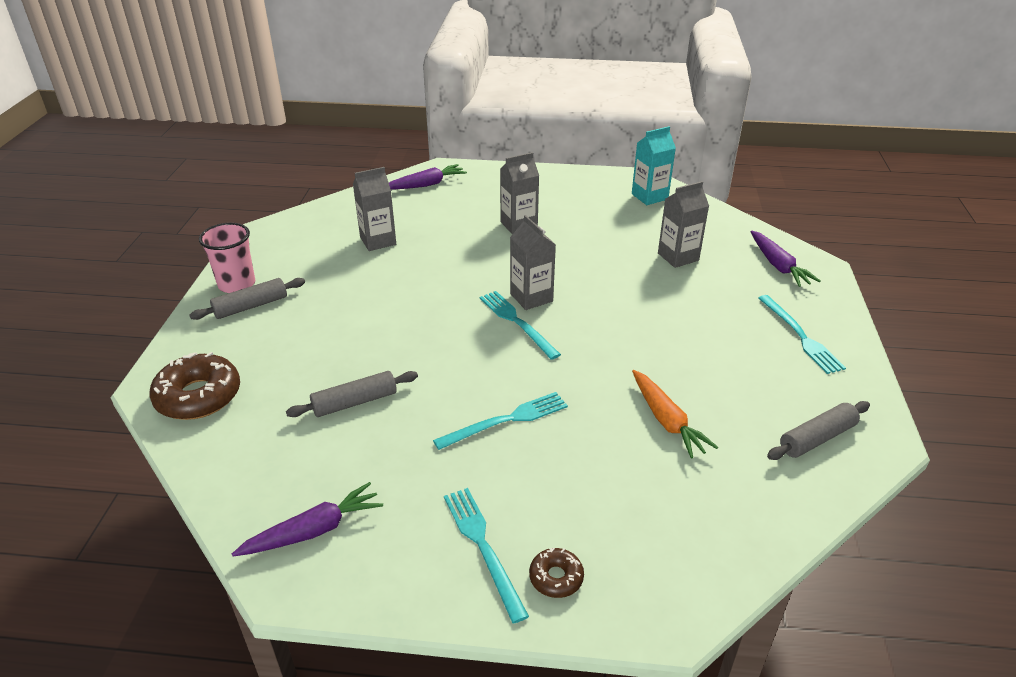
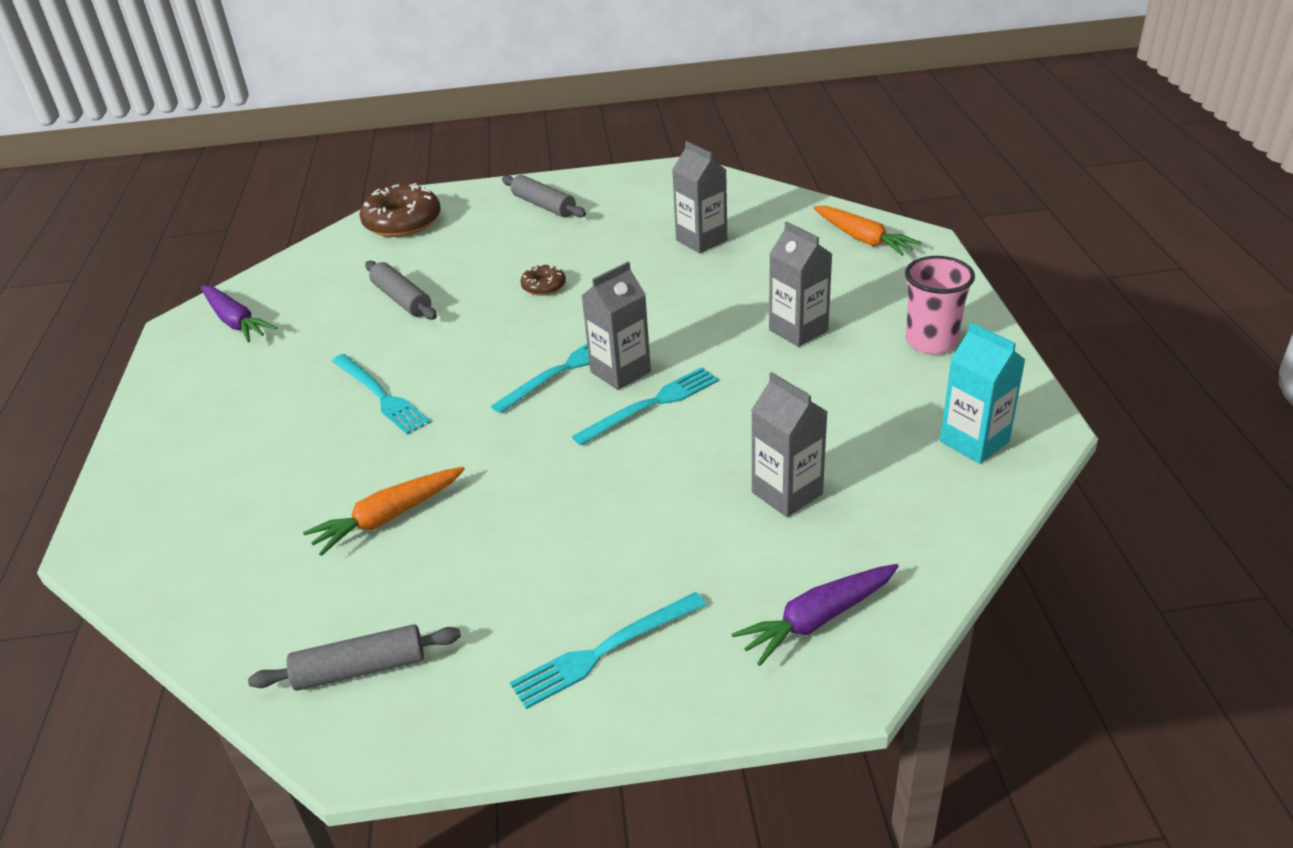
camera: 80 degrees right, 0 degrees up
(237, 284) = (579, 188): pink cup -> pink cup (931, 341)
(426, 185) = (863, 239): purple carrot -> orange carrot
(483, 547) = (204, 414): turquoise fork -> turquoise fork (651, 404)
(556, 577) = (160, 465): brown donut -> brown donut (544, 286)
(817, 438) = (360, 669): grey rolling pin -> grey rolling pin turned 60 degrees counterclockwise

